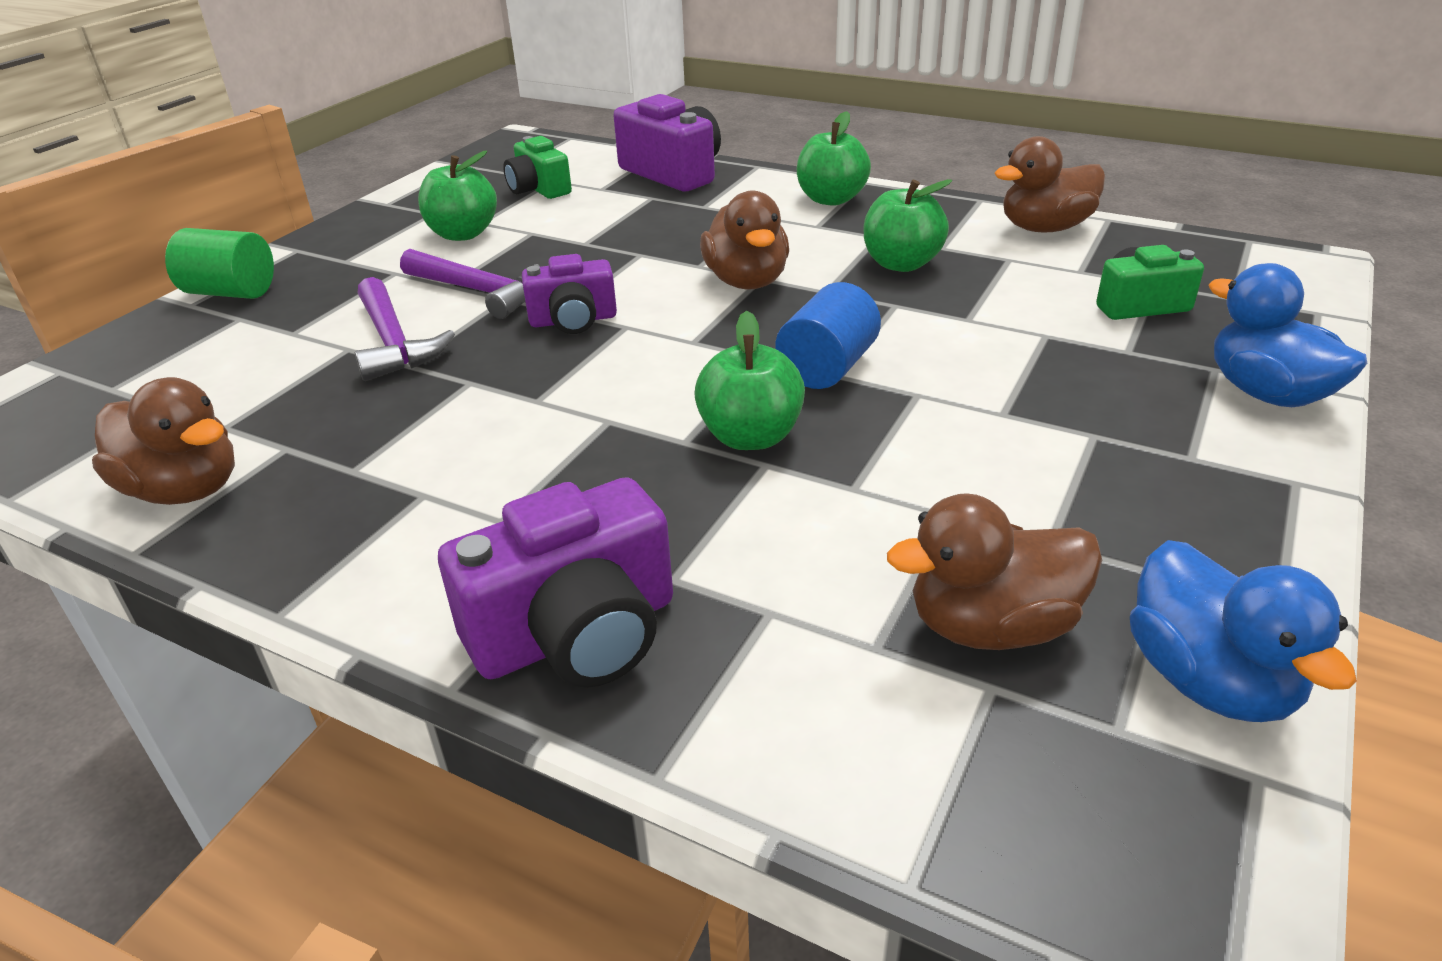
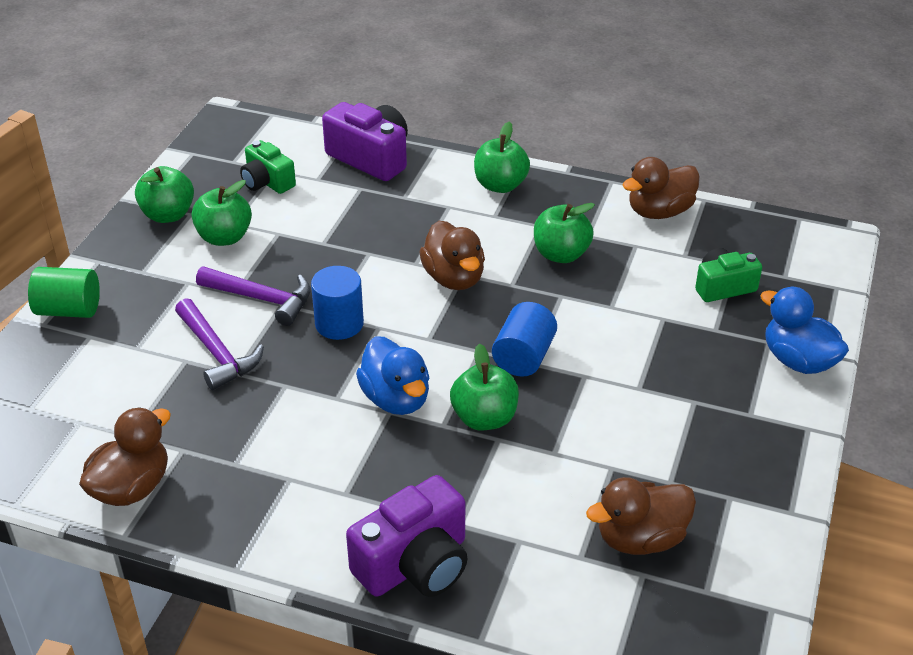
camera: 10 degrees left, 5 degrees up
(185, 490) = (131, 488): brown duck -> brown duck turned 75 degrees counterclockwise
(405, 213) = (168, 215): none -> green apple
(573, 320) = (339, 324): purple camera -> blue cylinder
(1209, 680) = (751, 560): blue duck -> blue duck (396, 399)

